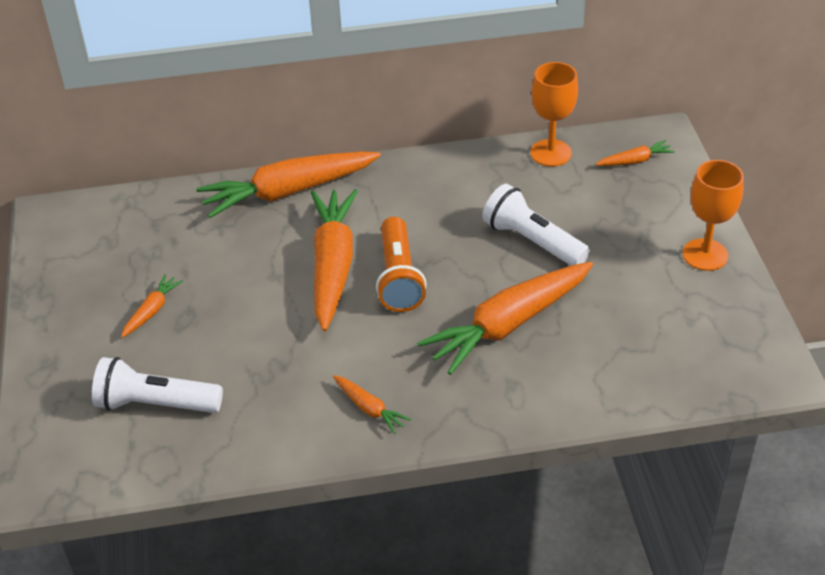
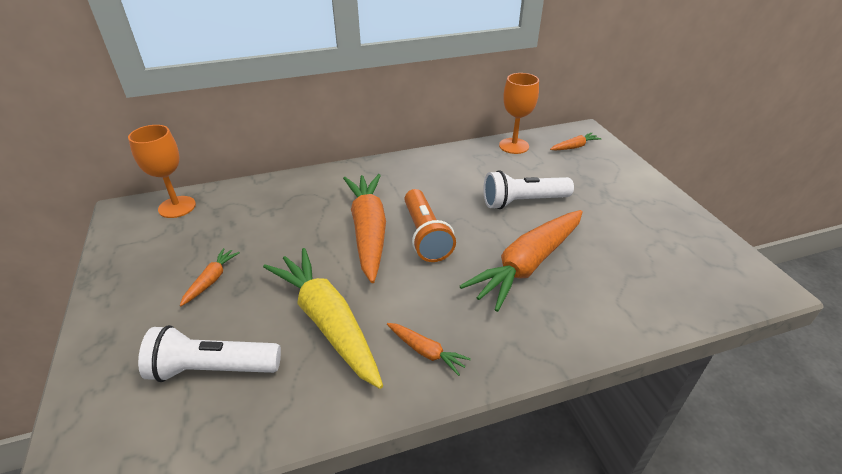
camera: 10 degrees left, 5 degrees down
(273, 368) = (327, 322): none -> yellow carrot
(288, 192) = (324, 182): orange carrot -> none
(532, 241) = (523, 202): white flashlight -> white flashlight turned 45 degrees counterclockwise
(705, 255) = (656, 201): orange goblet -> orange goblet (177, 207)

